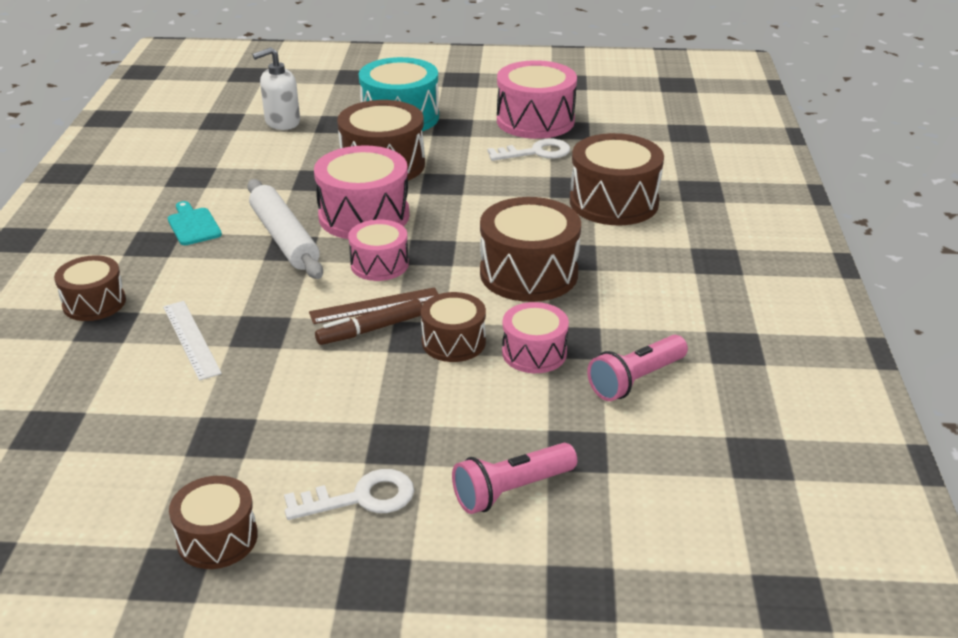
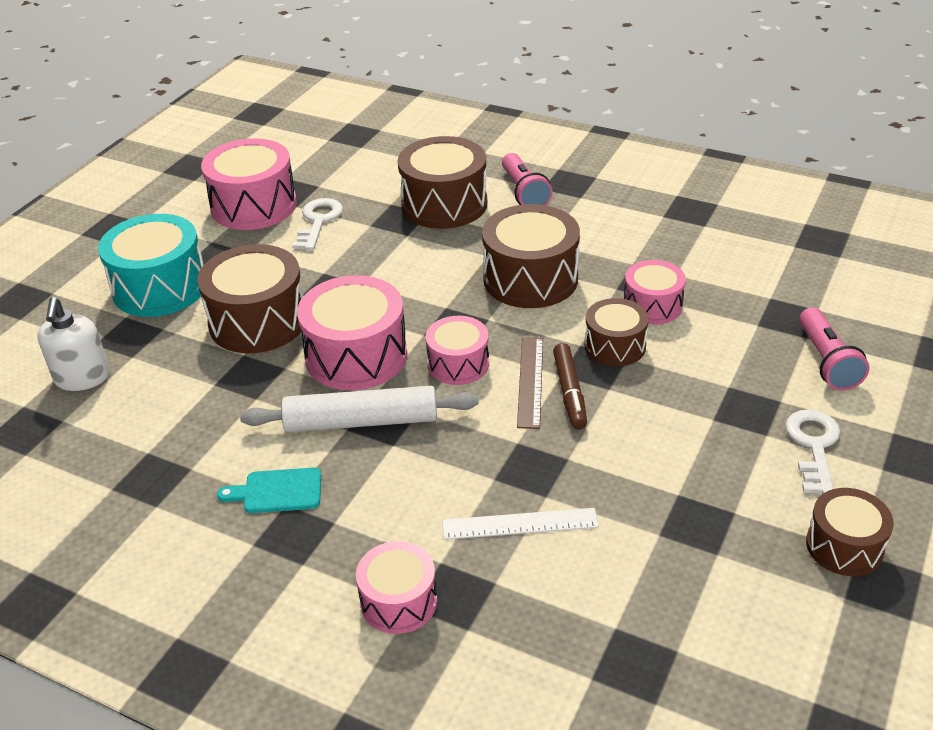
camera: 65 degrees left, 5 degrees up
(94, 303) = (398, 601): brown drum -> pink drum
(636, 380) = (712, 266): pink flashlight -> pink flashlight (524, 193)

